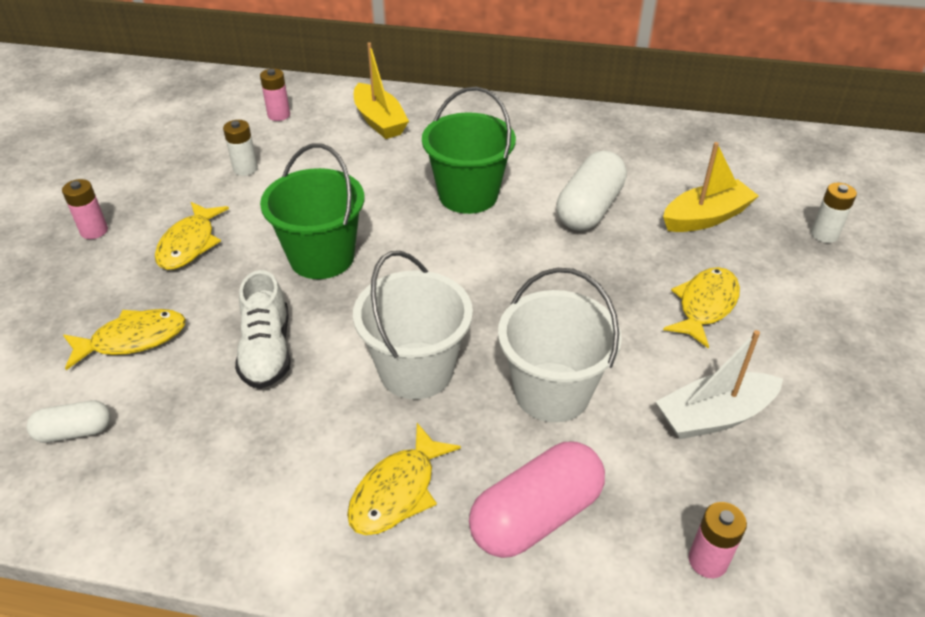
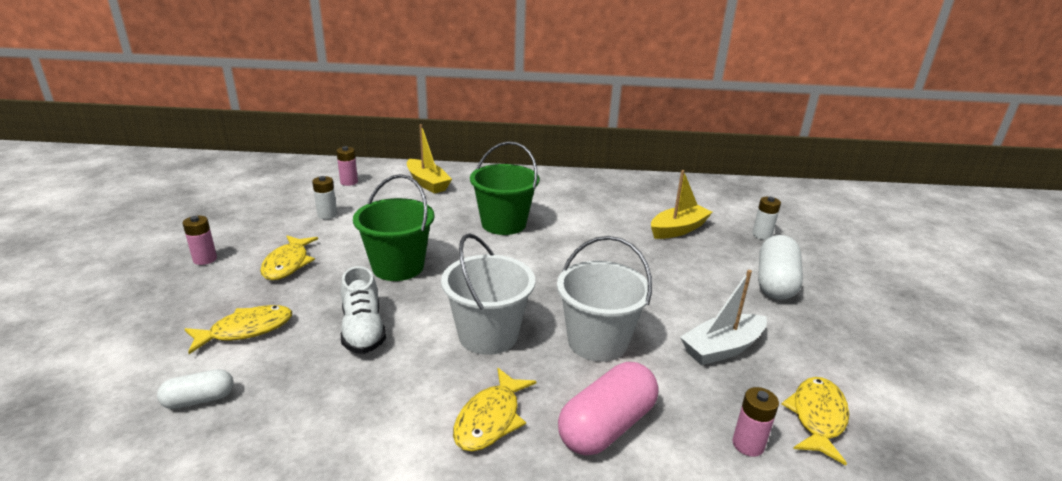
camera: 10 degrees left, 15 degrees down
(589, 208) = (594, 228): white capsule -> white capsule (775, 282)
(705, 305) = (694, 281): yellow fish -> yellow fish (817, 417)

